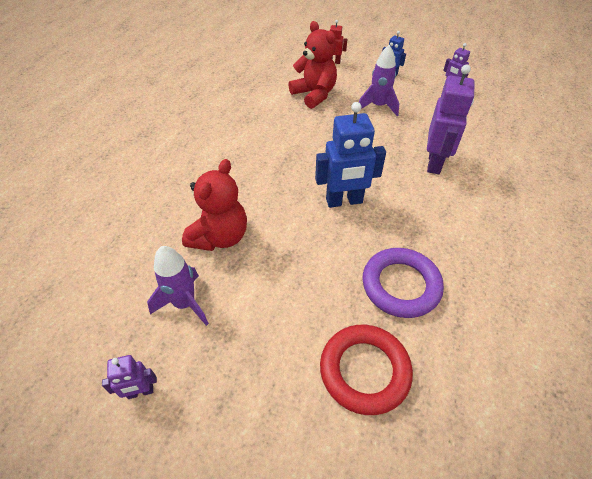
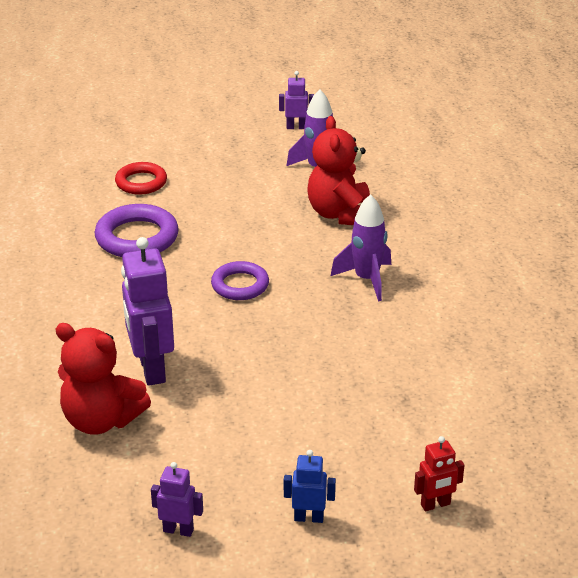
camera: 150 degrees right, 15 degrees down
(140, 392) = (296, 127): purple robot -> purple robot turned 45 degrees clockwise
(314, 95) = (403, 415): red teddy bear -> red teddy bear (101, 420)
(344, 201) = (240, 285): blue robot -> purple ring
(364, 371) = (141, 182): red ring -> red ring, size x0.66
(378, 106) = (284, 433): purple rocket -> purple rocket (366, 280)

